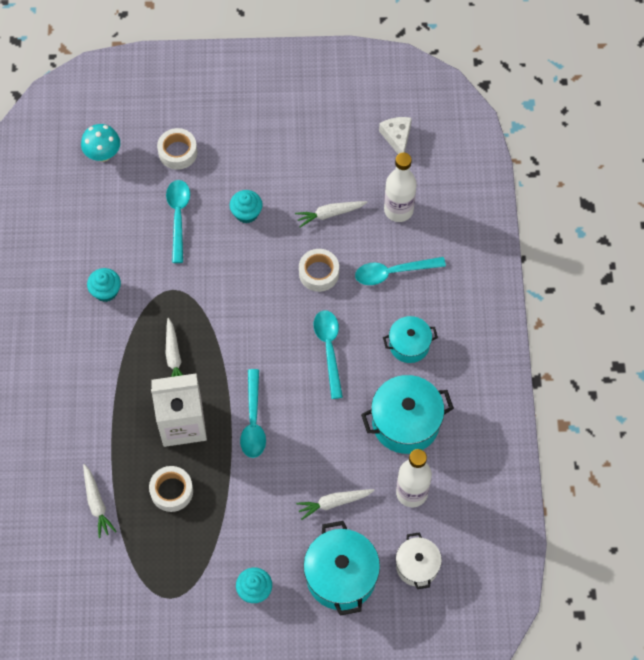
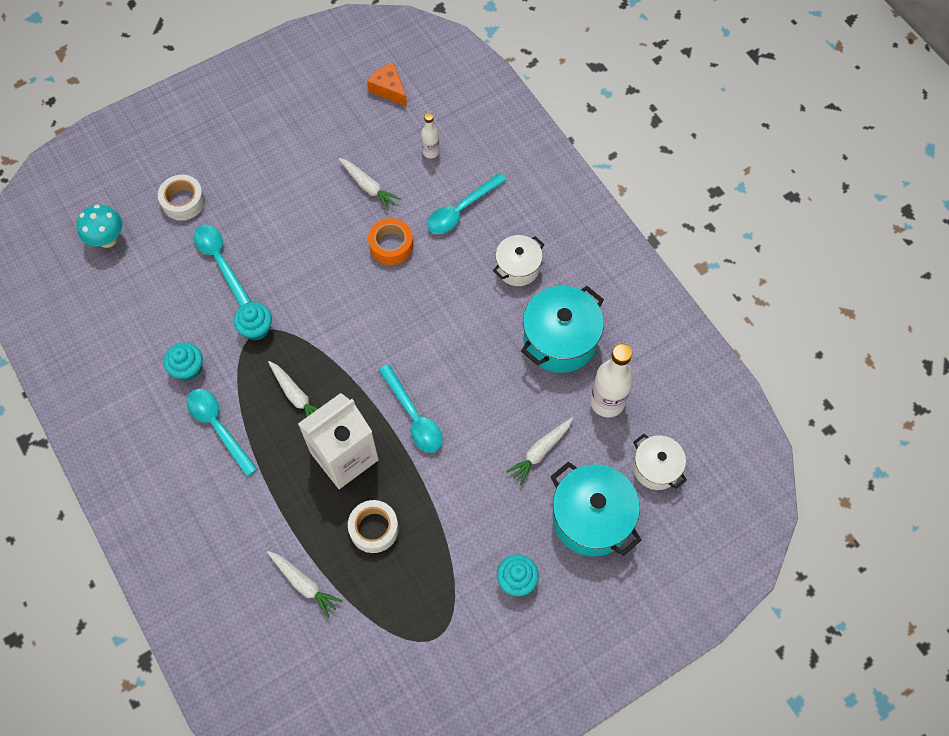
camera: 30 degrees left, 0 degrees up
(246, 213) = (286, 225): turquoise cupcake -> turquoise cupcake (256, 328)
(319, 273) = (391, 245): white tape -> orange tape
(329, 349) = (445, 310): turquoise spoon -> turquoise spoon (218, 427)
(330, 214) = (368, 187): white carrot -> white carrot turned 90 degrees counterclockwise
(397, 137) = (389, 89): white cheese -> orange cheese
(398, 210) = (431, 152): white bottle -> white bottle, size x0.53
(409, 345) = (518, 267): turquoise pot -> white pot

